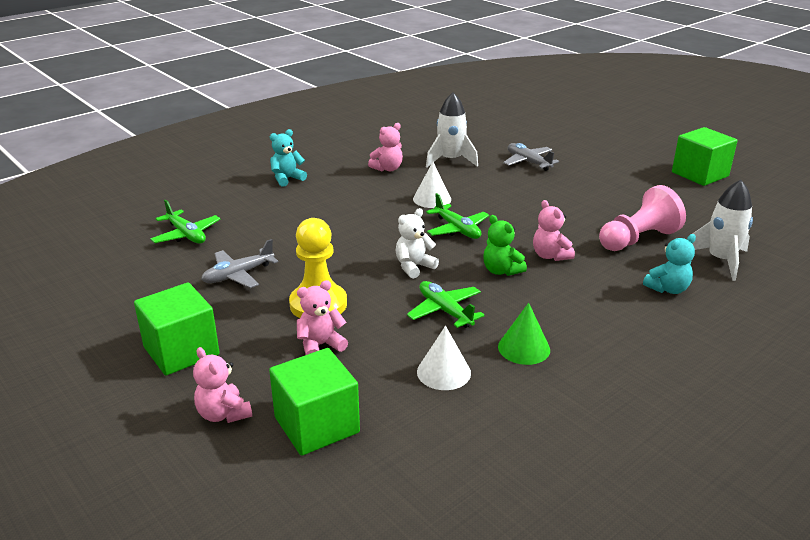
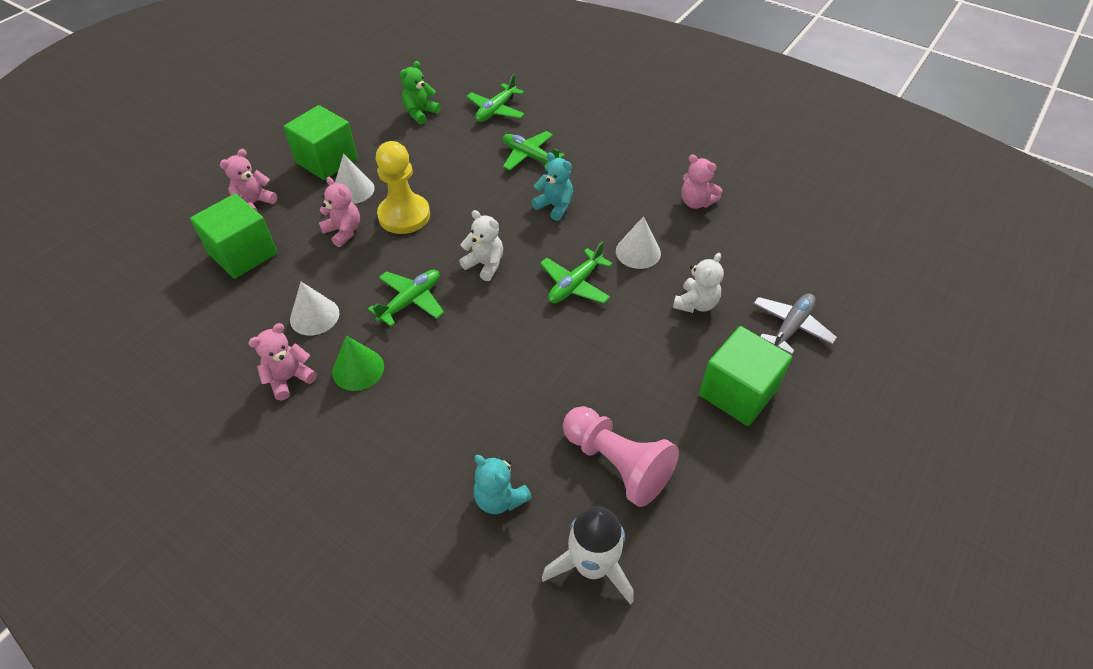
camera: 75 degrees right, 20 degrees up
(238, 275) = (439, 157): grey plane -> none
(252, 334) = (353, 190): none -> white cone
(276, 227) = (529, 156): none -> green plane
(287, 179) = (631, 137): turquoise teddy bear -> turquoise teddy bear (554, 206)
(450, 160) = (750, 250): white rocket -> none
(496, 187) = (695, 303): none -> white teddy bear
(501, 271) = (497, 334): green teddy bear -> green teddy bear (420, 113)
(550, 256) = (543, 374): pink teddy bear -> pink teddy bear (289, 378)
(700, 174) = (876, 551): green cube -> green cube (737, 392)

